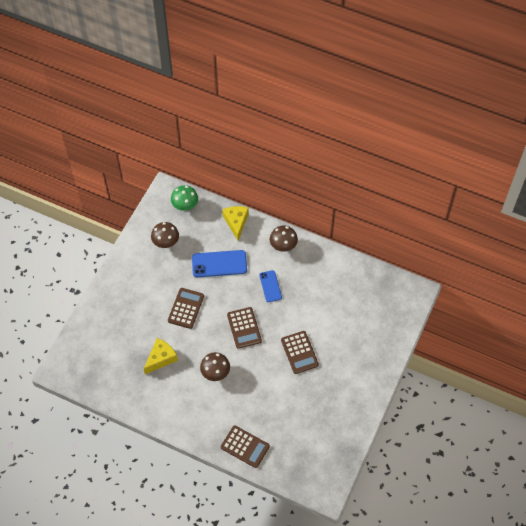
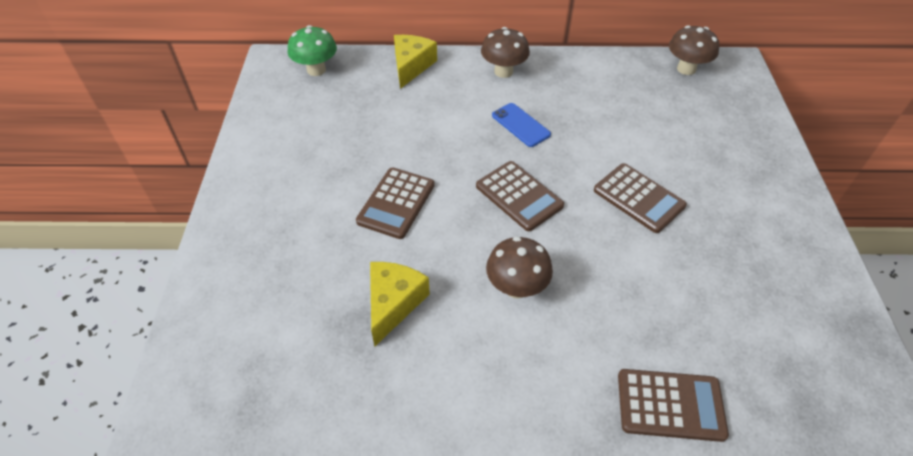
camera: 25 degrees left, 10 degrees down
(166, 243) = (308, 123): brown mushroom -> brown mushroom (686, 69)
(186, 308) = (396, 203): brown calculator -> brown calculator turned 150 degrees counterclockwise
(219, 264) = (417, 123): blue phone -> none
(236, 222) = (411, 66): yellow cheese -> yellow cheese turned 45 degrees clockwise

